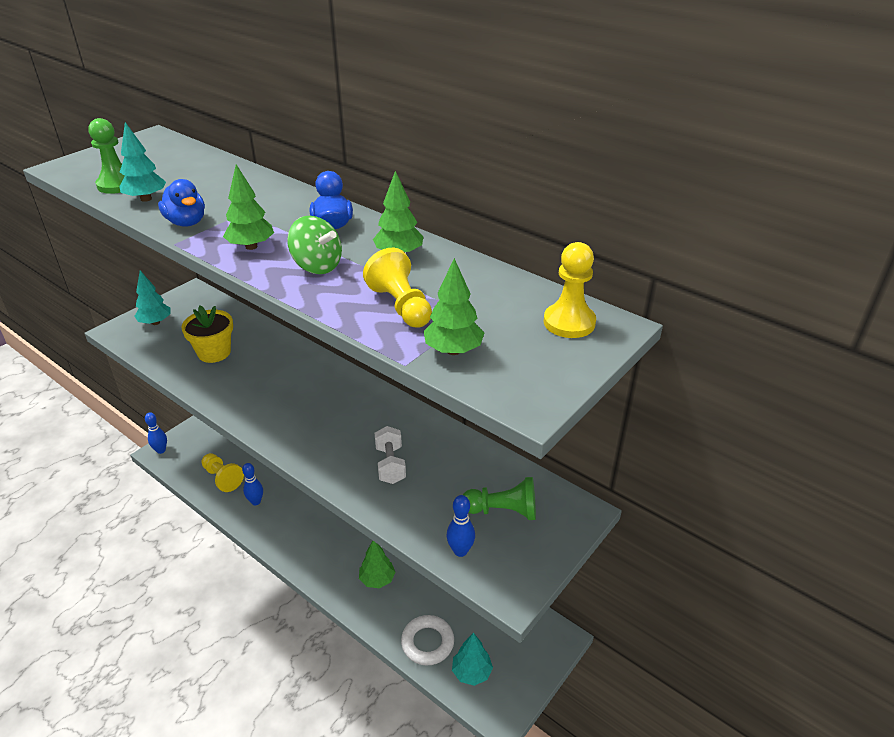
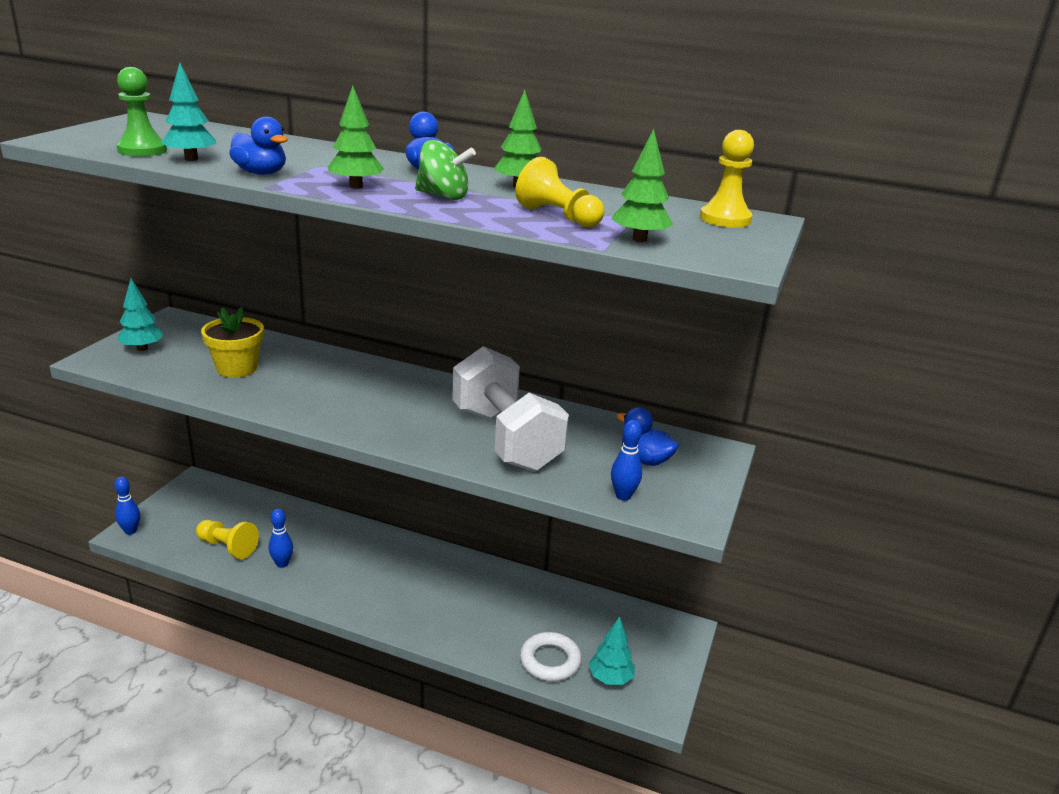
camera: 20 degrees left, 10 degrees down
(377, 580) = (465, 614): green tree -> none
(390, 465) = (505, 439): white dumbbell -> white dumbbell, size x2.21
(503, 511) = (645, 460): green pawn -> blue duck

